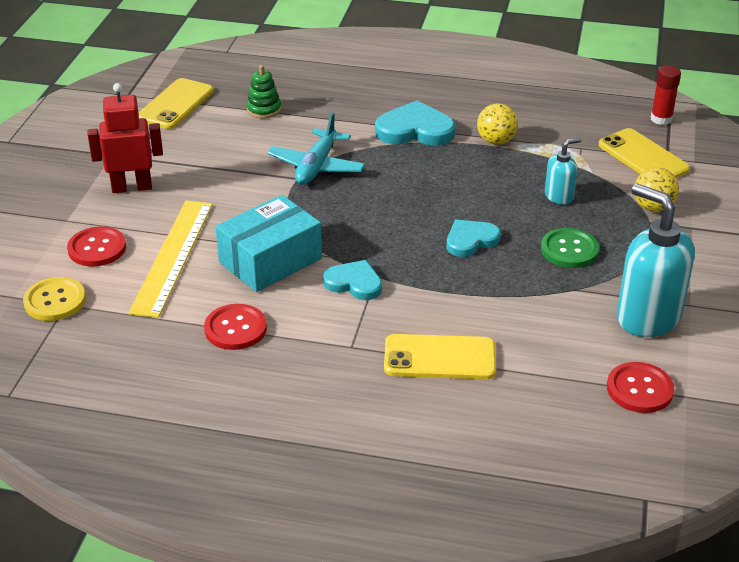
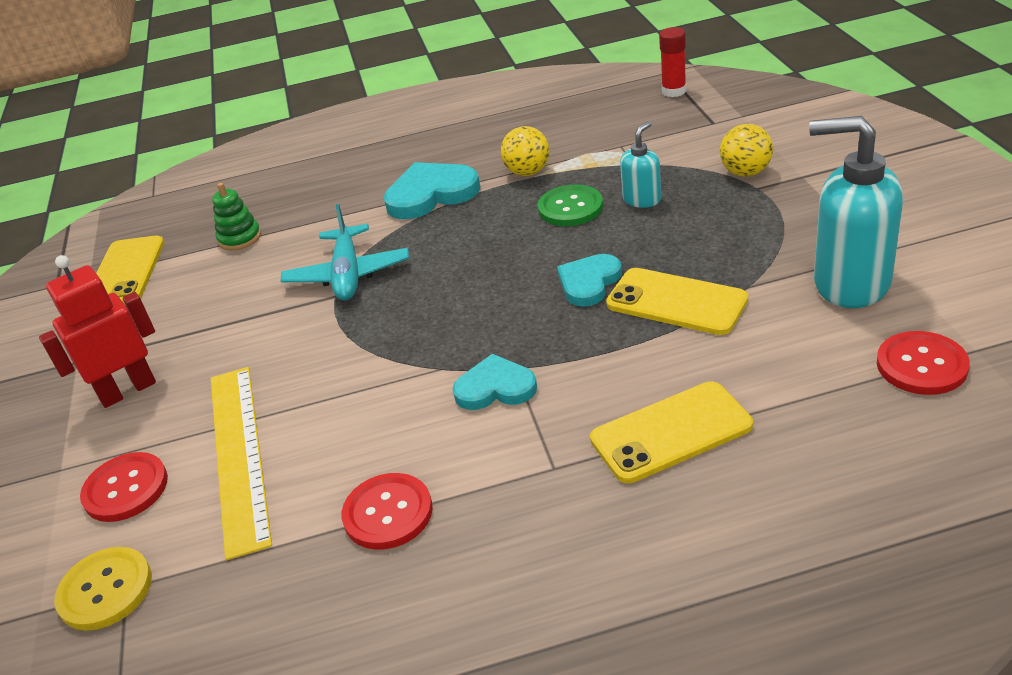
camera: 20 degrees left, 0 degrees up
(270, 260) = (371, 405): turquoise box -> none
(569, 250) = (703, 248): green button -> green button (570, 208)
(643, 157) = (690, 131): yellow phone -> yellow phone (676, 302)

